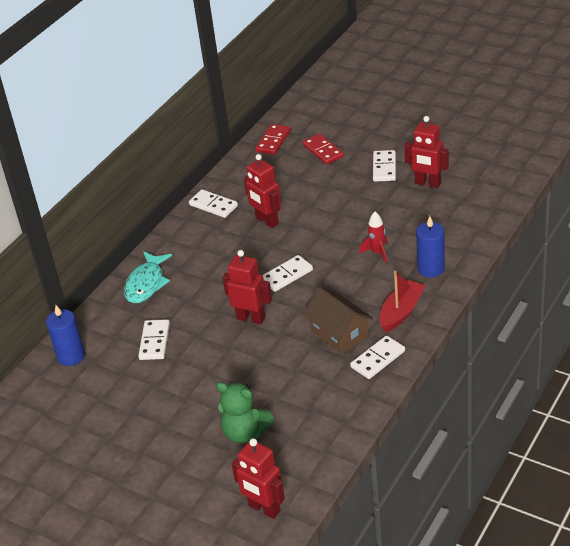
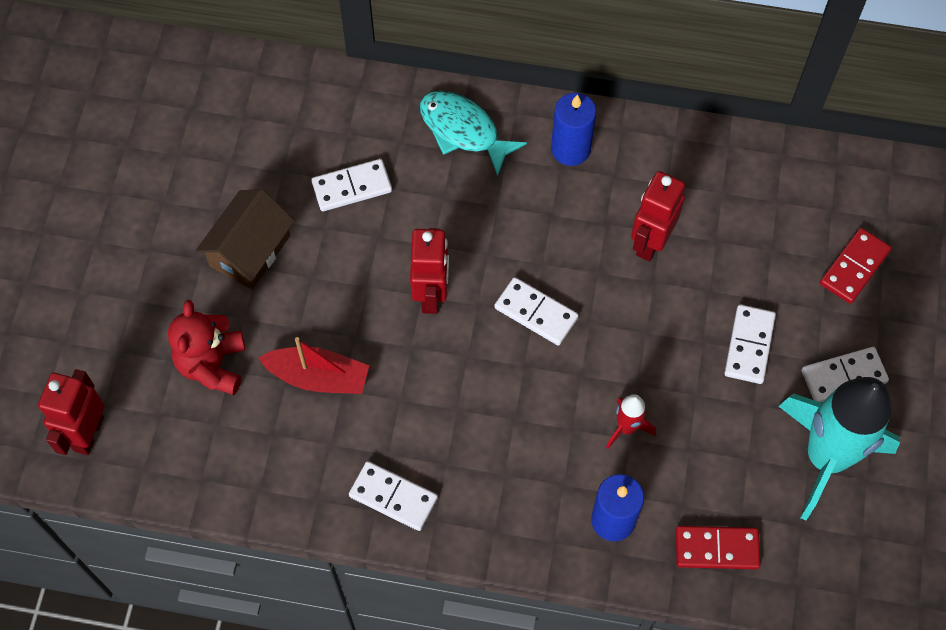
camera: 65 degrees right, 25 degrees up
(71, 356) = (298, 96): blue candle -> blue candle (570, 149)
(146, 284) = (463, 130): turquoise fish -> turquoise fish turned 45 degrees clockwise
(213, 205) = (662, 154): white domino -> white domino (749, 345)
(245, 432) = (212, 365): green teddy bear -> red teddy bear
(273, 141) = (853, 183): red domino -> red domino (717, 548)
(339, 333) = (432, 427): brown house -> brown house (250, 251)
(401, 312) = (502, 502): red boat -> red boat (318, 377)
(427, 183) = (826, 457): red robot -> turquoise rocket

